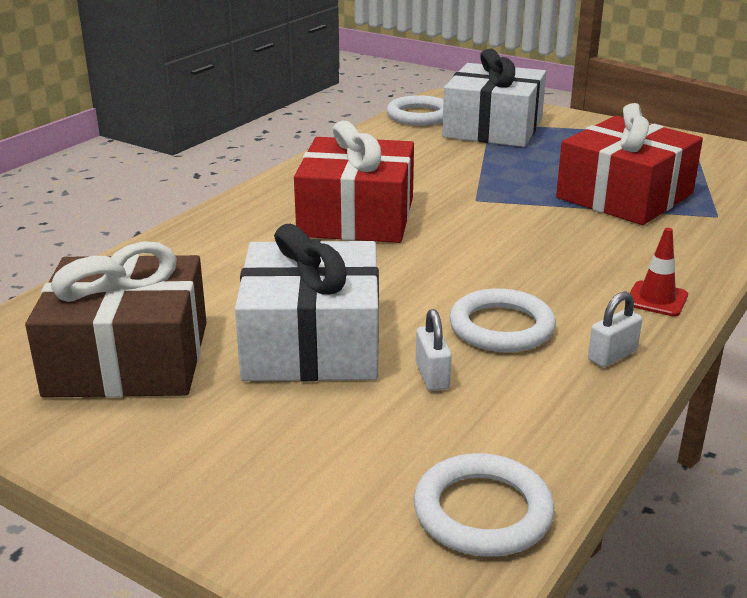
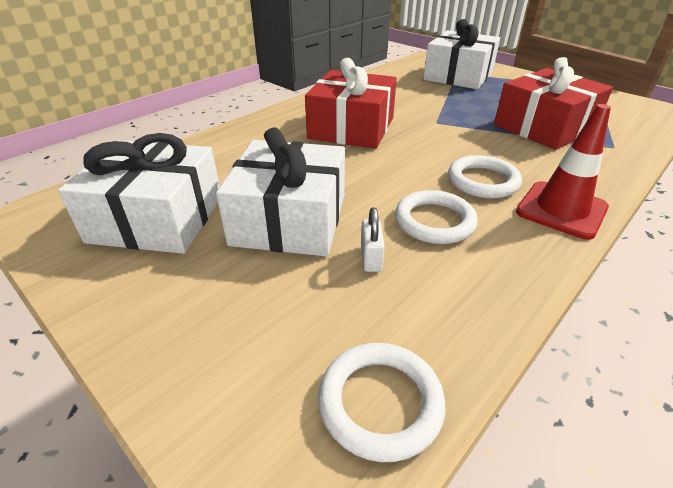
camera: 10 degrees right, 10 degrees up
(128, 358) = (157, 218): brown gift -> white gift
(419, 116) = (411, 65): white ring -> white ring (482, 181)
(612, 355) = (519, 256): white padlock -> none
(656, 299) = (561, 210): red traffic cone -> red traffic cone, size x1.77

